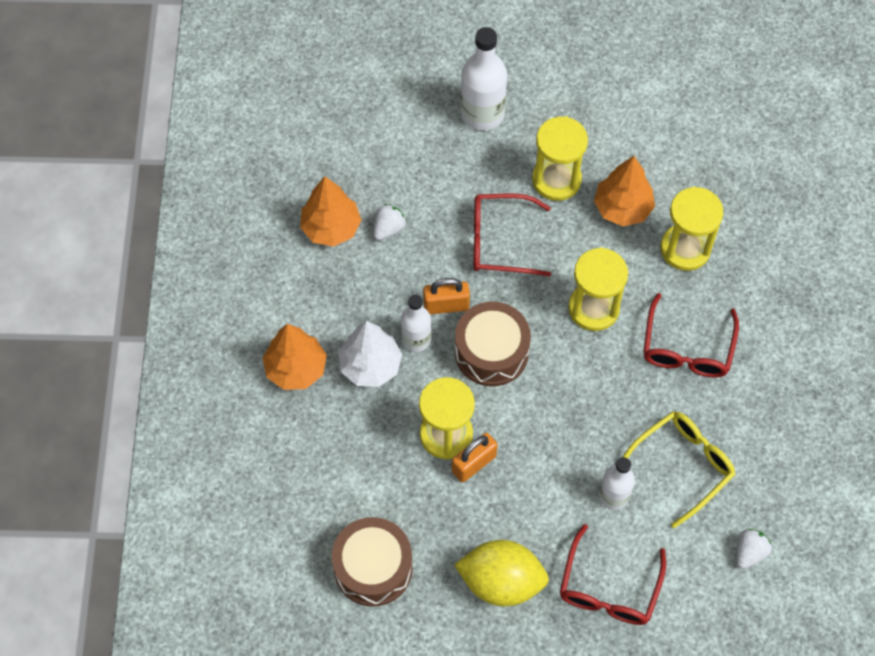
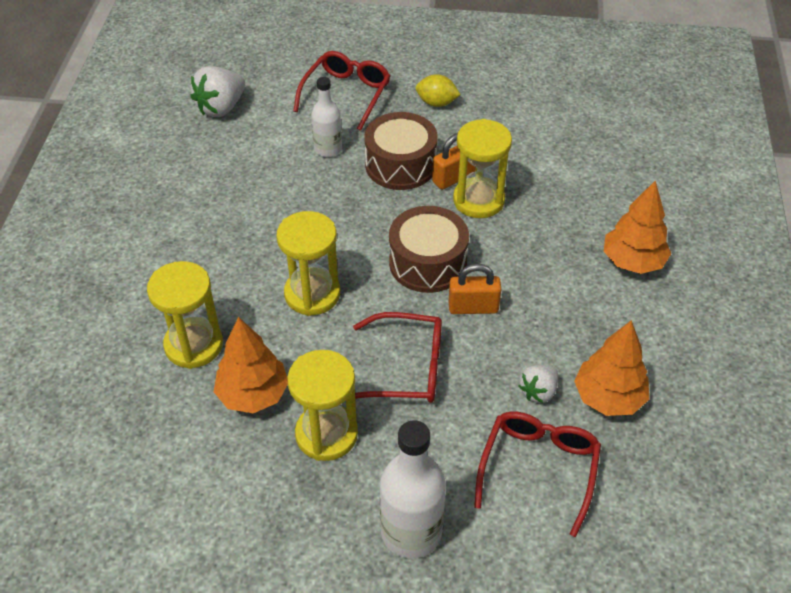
camera: 175 degrees left, 15 degrees down
(370, 366) = (555, 259): white tree -> none
(373, 568) = (546, 117): brown drum -> brown drum (400, 165)
(416, 339) = (506, 279): white bottle -> none
(501, 582) = (436, 103): yellow lemon -> yellow lemon, size x0.57
(681, 466) = (260, 164): yellow glasses -> none
(687, 347) = (223, 253): red glasses -> red glasses (538, 469)
(749, 552) = (221, 108): white strawberry -> white strawberry, size x1.65

